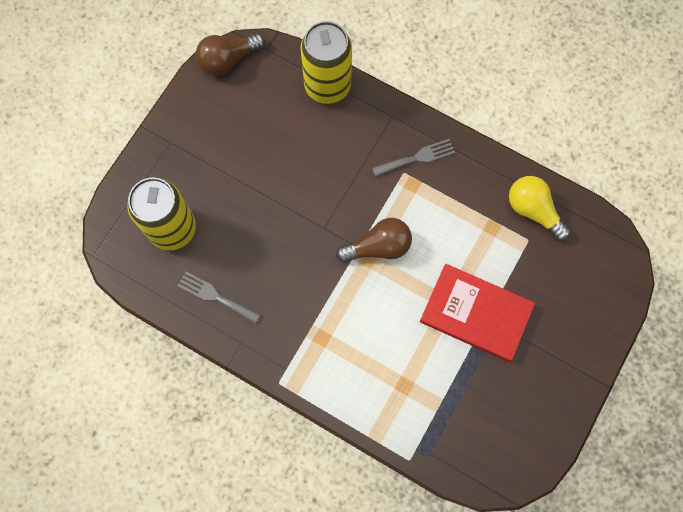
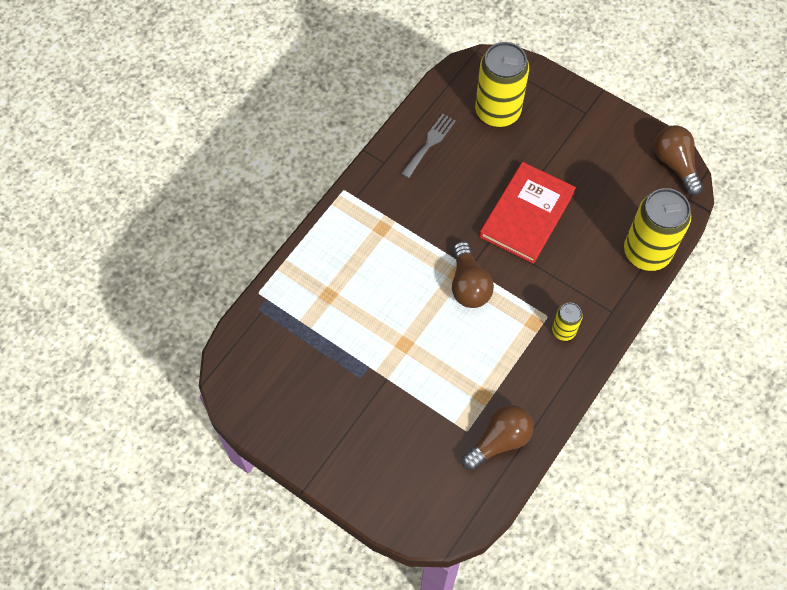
camera: 95 degrees right, 10 degrees down
(417, 158) = (563, 331): grey fork -> yellow can
(476, 313) = (392, 368): red book -> red book (527, 215)
(533, 210) = (499, 440): yellow light bulb -> brown light bulb

